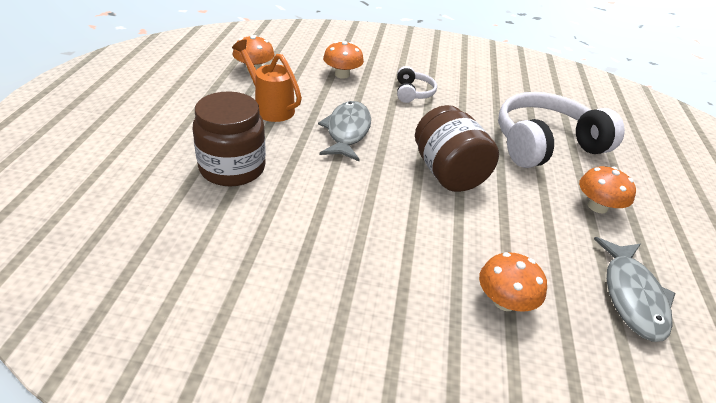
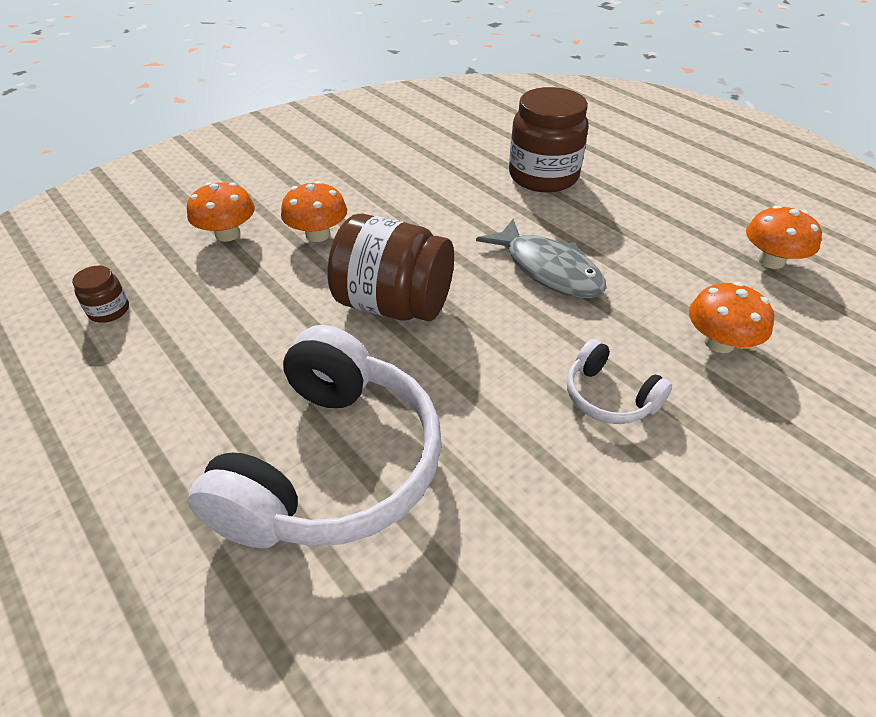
camera: 135 degrees right, 5 degrees up
(270, 107) = (648, 236): orange watering can -> none
(597, 206) = (188, 398): orange mushroom -> orange mushroom (318, 234)
(632, 296) = (109, 310): grey fish -> brown jar

